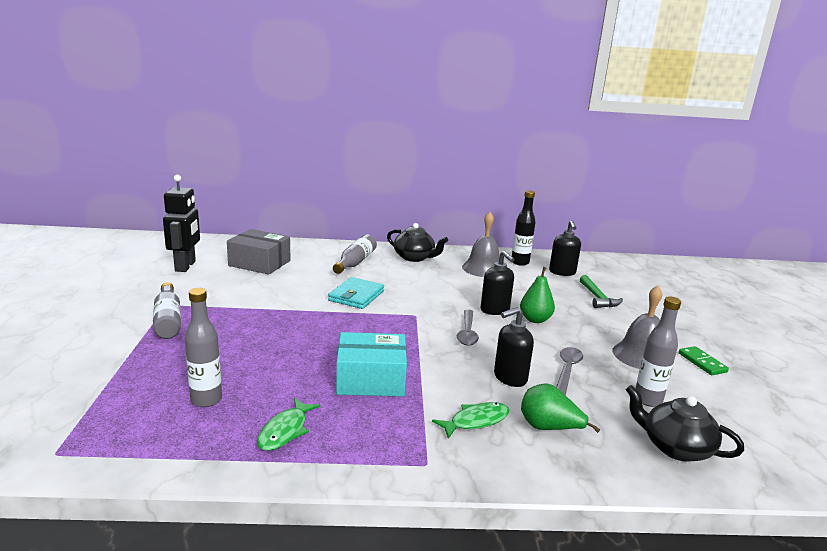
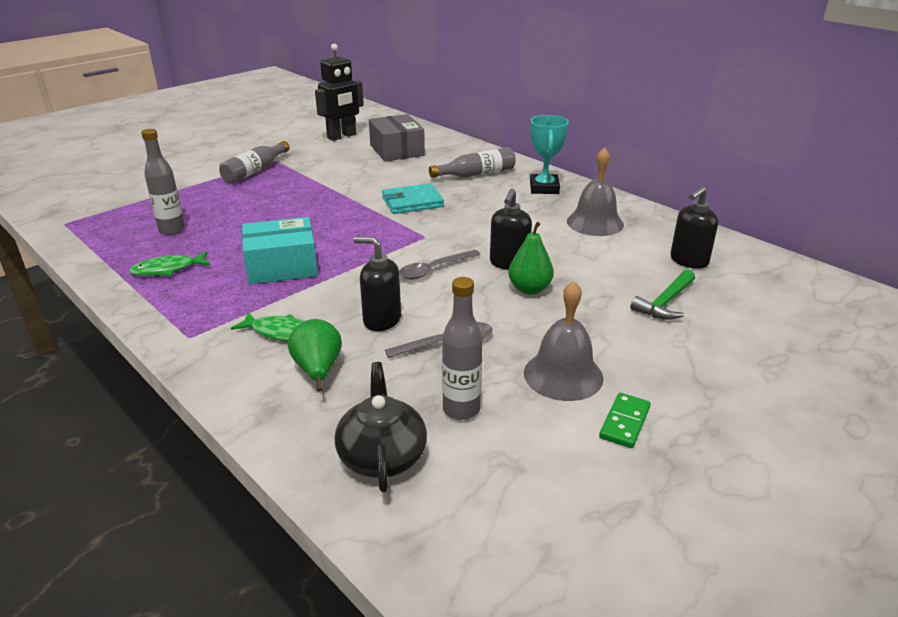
camera: 50 degrees right, 10 degrees up
(371, 379) = (282, 266): turquoise box -> turquoise box turned 60 degrees counterclockwise
(414, 257) = (544, 188): black teapot -> turquoise trophy
(520, 262) = (657, 232): black bottle -> none

